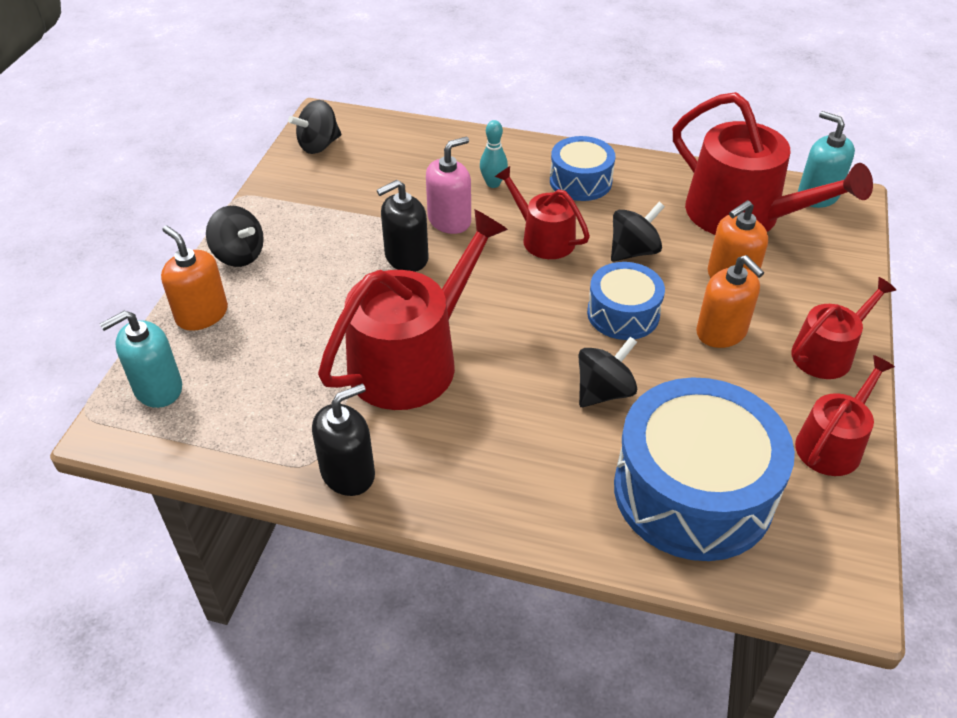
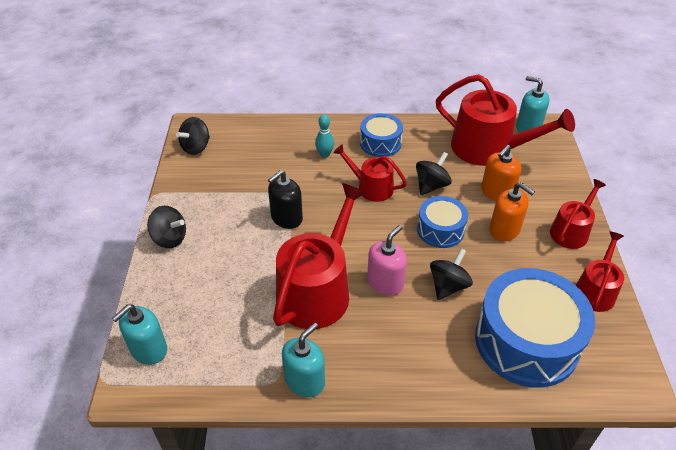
camera: 15 degrees left, 0 degrees up
(202, 314) = (159, 288): orange soap dispenser -> none
(348, 473) = (304, 380): black soap dispenser -> turquoise soap dispenser
(449, 220) = (305, 186): pink soap dispenser -> pink soap dispenser (385, 283)

